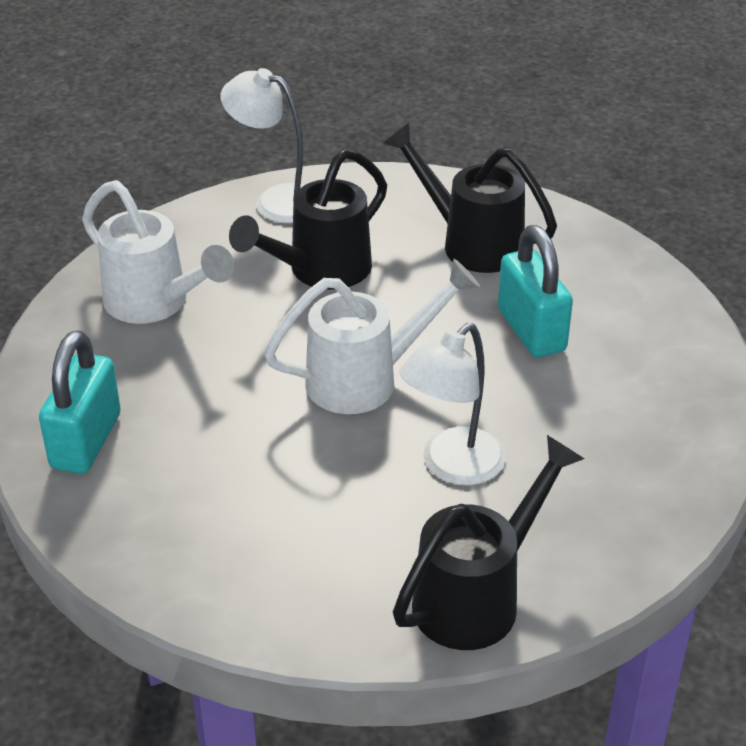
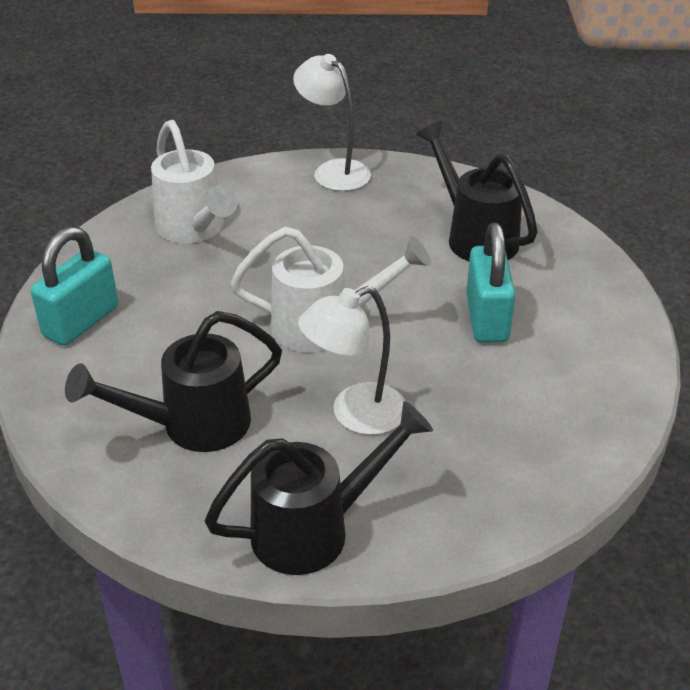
camera: 20 degrees right, 0 degrees up
(319, 272) = (336, 232): black watering can -> black watering can (191, 426)

